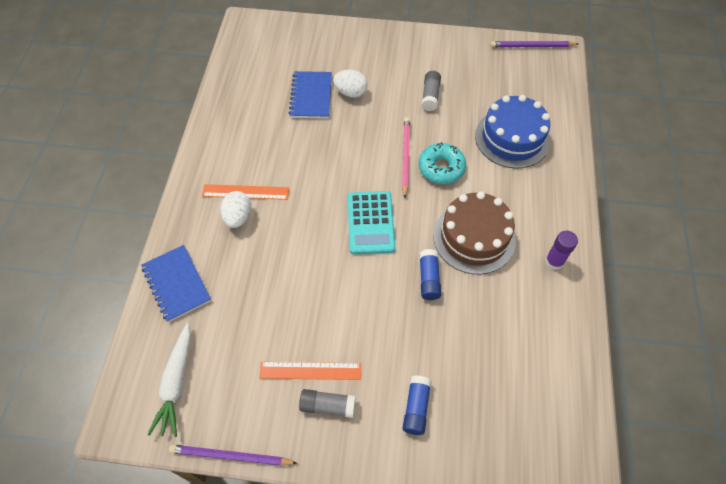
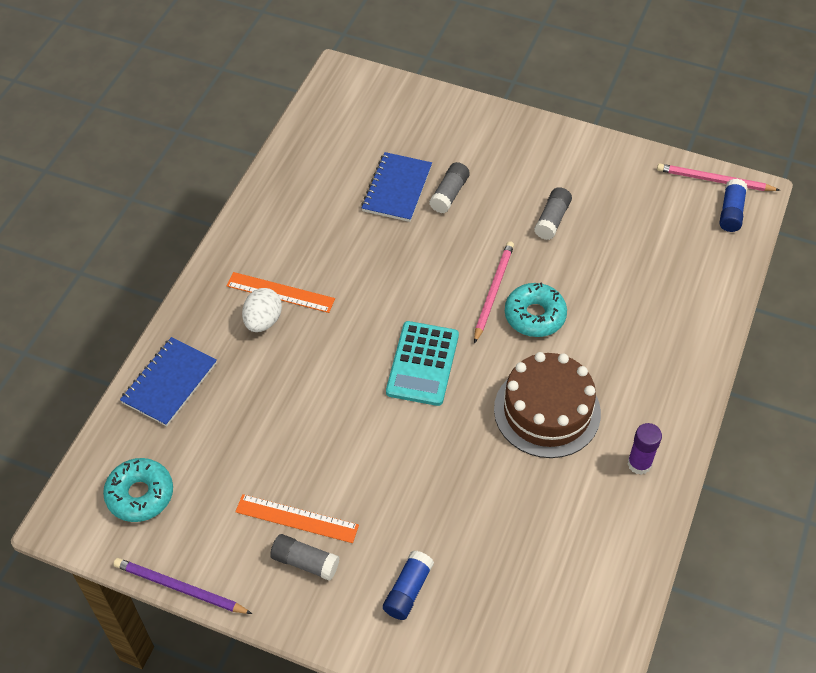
camera: 15 degrees right, 5 degrees down
(176, 383) = (140, 495): white carrot -> turquoise donut
(177, 284) = (169, 383): blue notebook -> blue notebook turned 45 degrees clockwise
(350, 92) = (449, 194): white egg -> grey glue stick
(429, 279) = (472, 447): blue glue stick -> blue glue stick (731, 212)
(512, 138) = (641, 297): blue cake -> none
(532, 46) = (714, 180): purple pencil -> pink pencil

